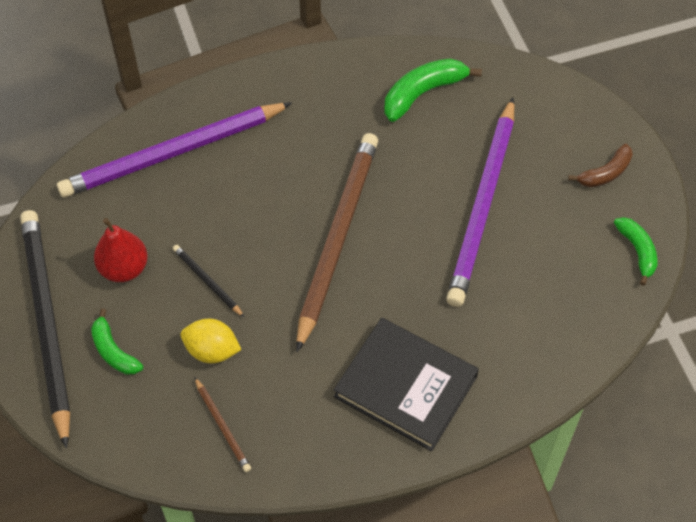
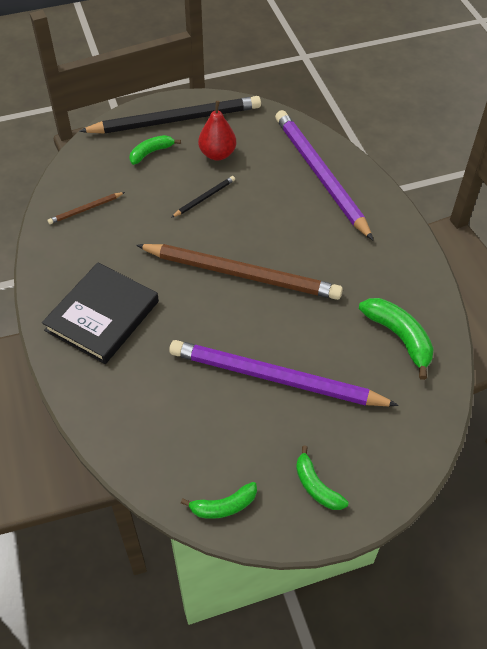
camera: 90 degrees right, 5 degrees down
(212, 350) = (146, 202): yellow lemon -> none
(605, 173) = (316, 486): brown banana -> green banana

